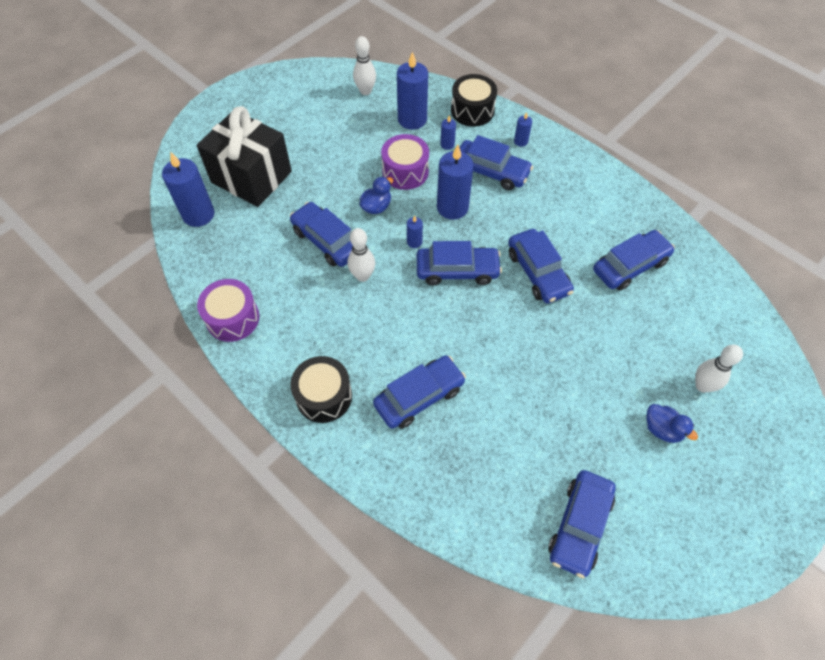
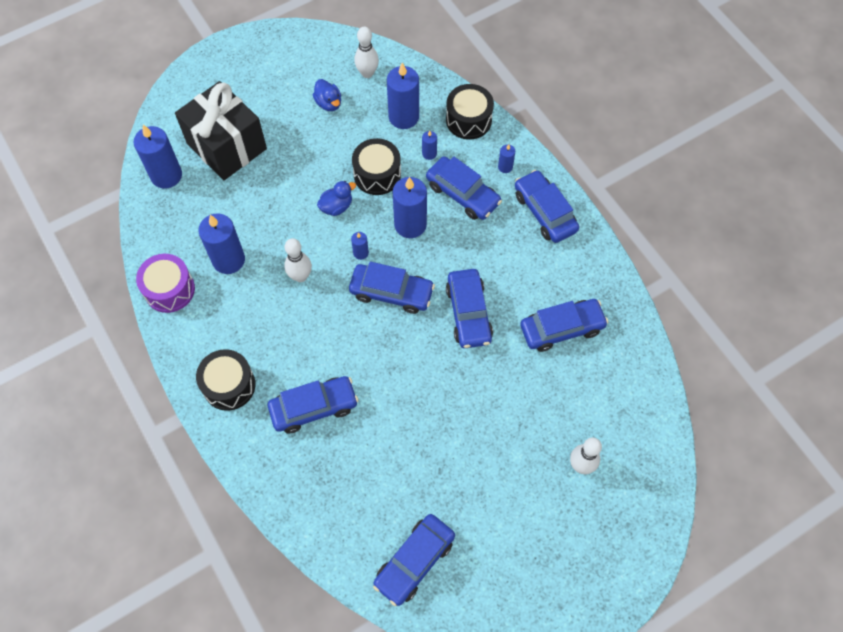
camera: 15 degrees right, 5 degrees up
(285, 277) = (228, 260): none -> blue candle
(327, 241) = (278, 231): blue car -> blue car (545, 212)
(405, 171) = (377, 174): purple drum -> black drum
(662, 429) = (525, 496): blue duck -> blue duck (329, 103)

